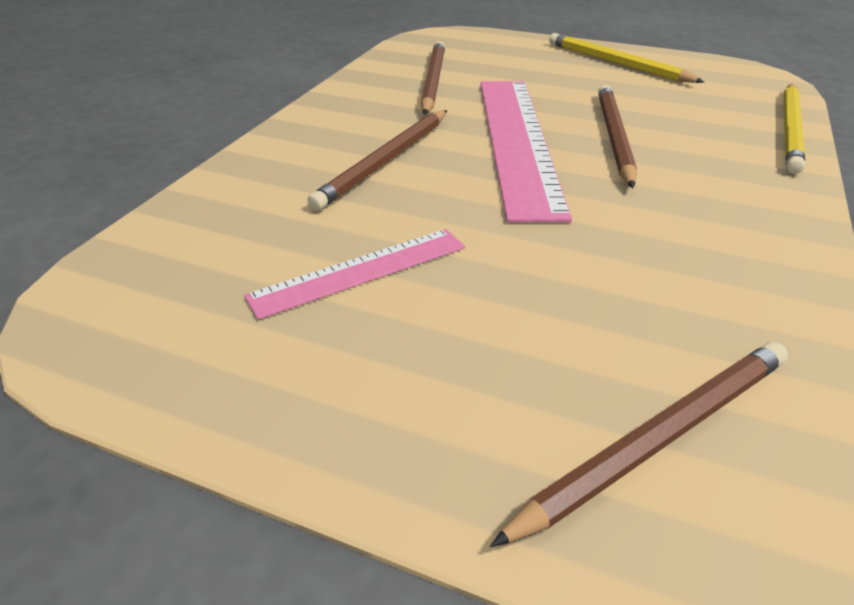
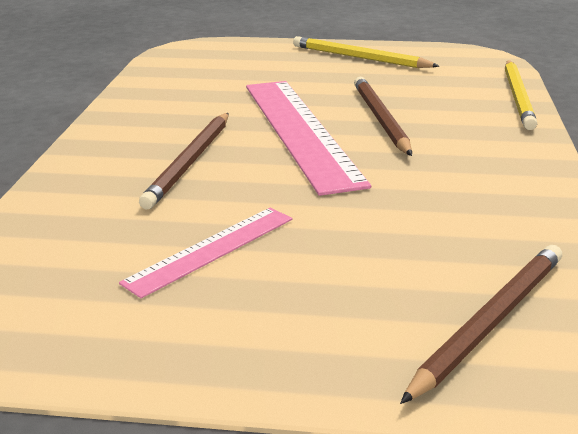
camera: 15 degrees left, 10 degrees down
(432, 81) = (200, 89): brown pencil -> none

